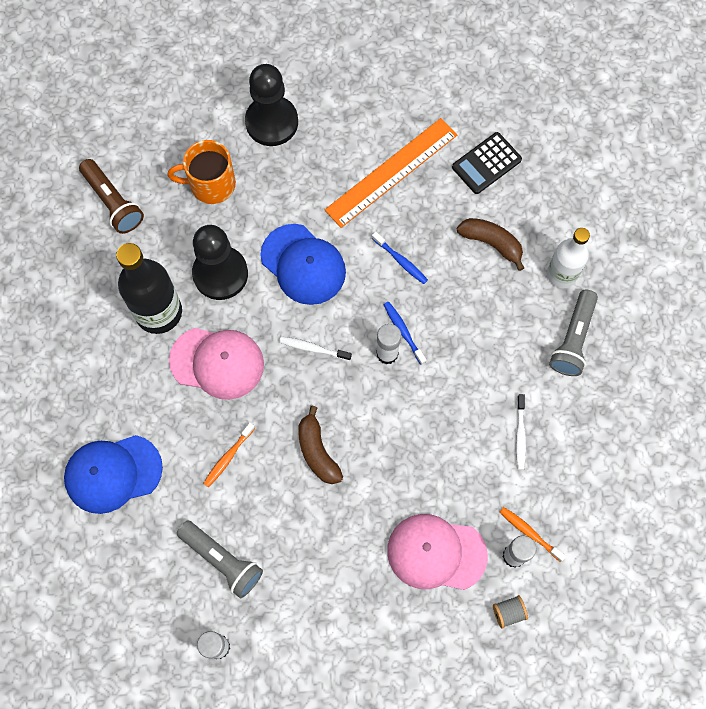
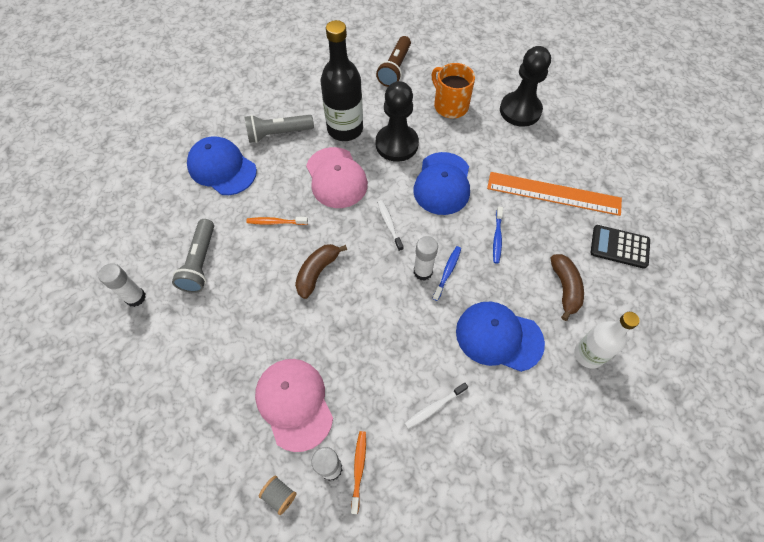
camera: 55 degrees right, 10 degrees down
(496, 335) = (498, 337): none -> blue cap
(573, 339) = (545, 398): grey flashlight -> grey flashlight (278, 134)

